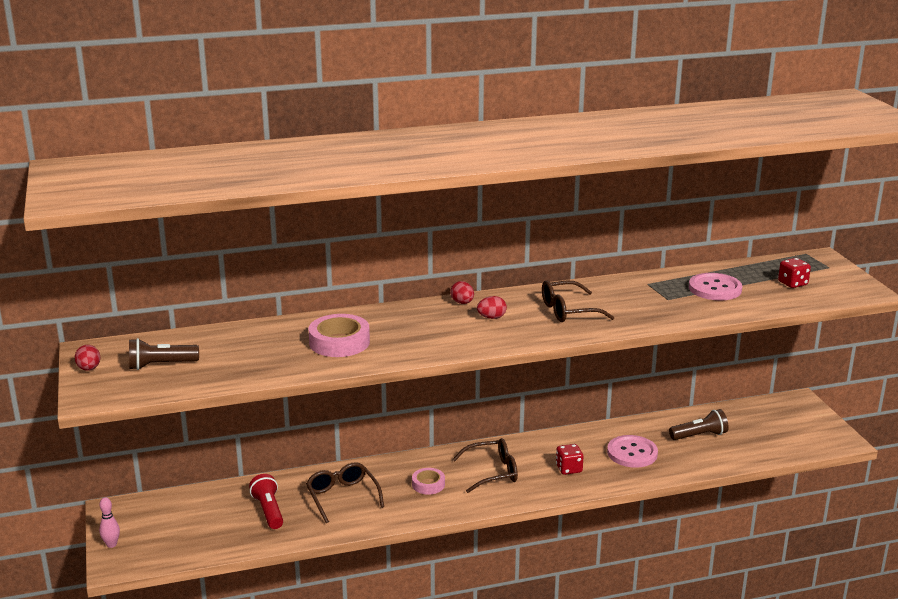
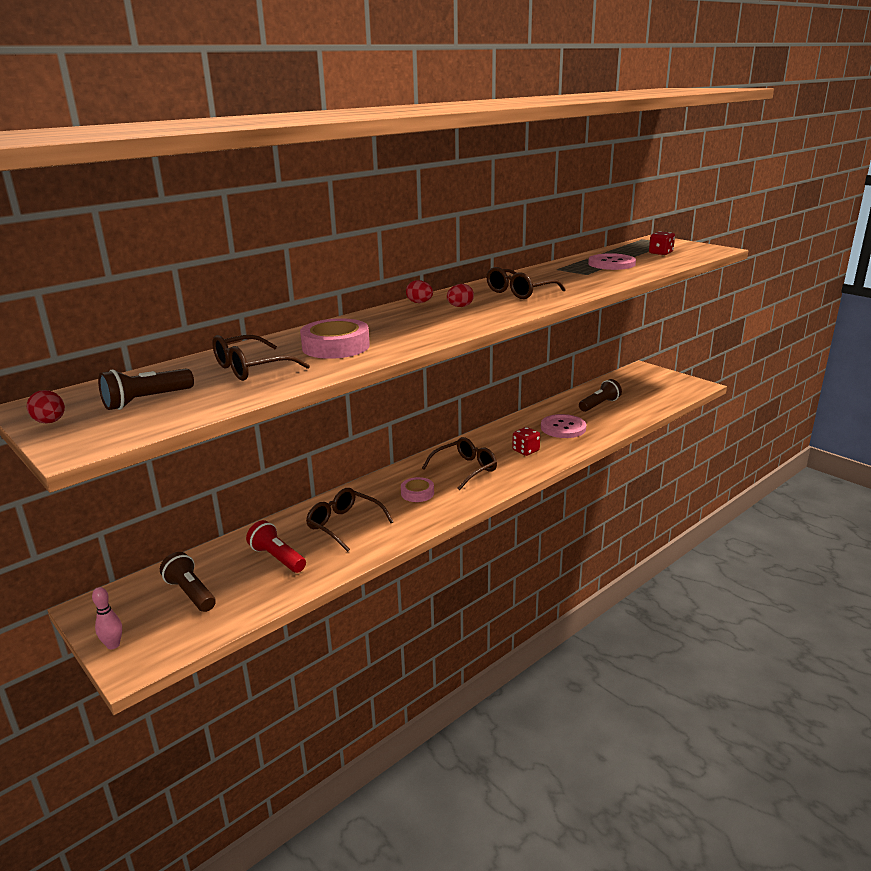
camera: 25 degrees left, 0 degrees up
(187, 520) = (191, 593): none -> brown flashlight
(256, 350) = (252, 368): none -> brown glasses

